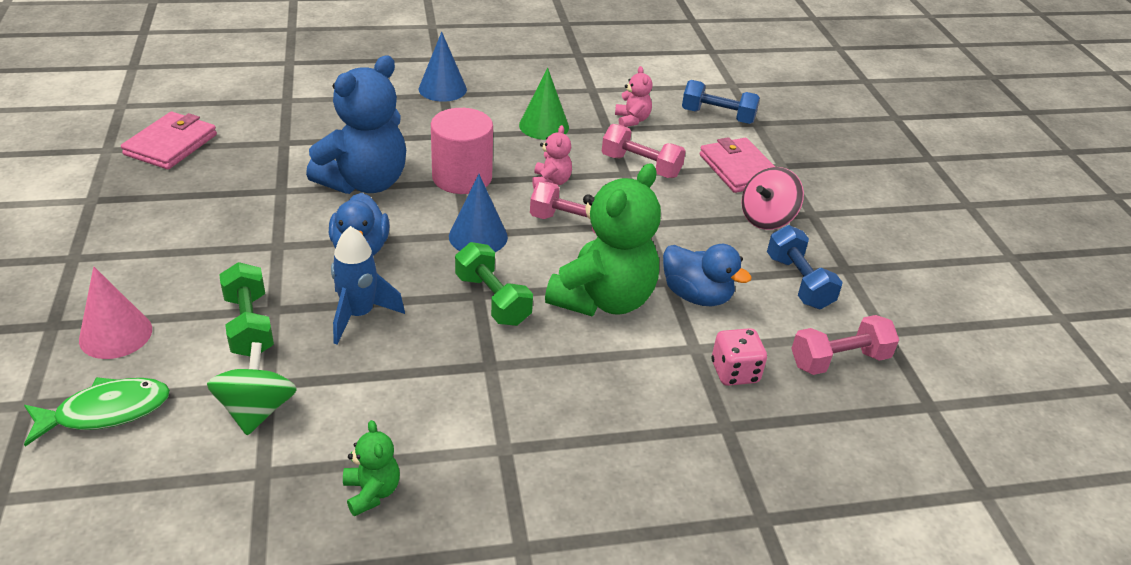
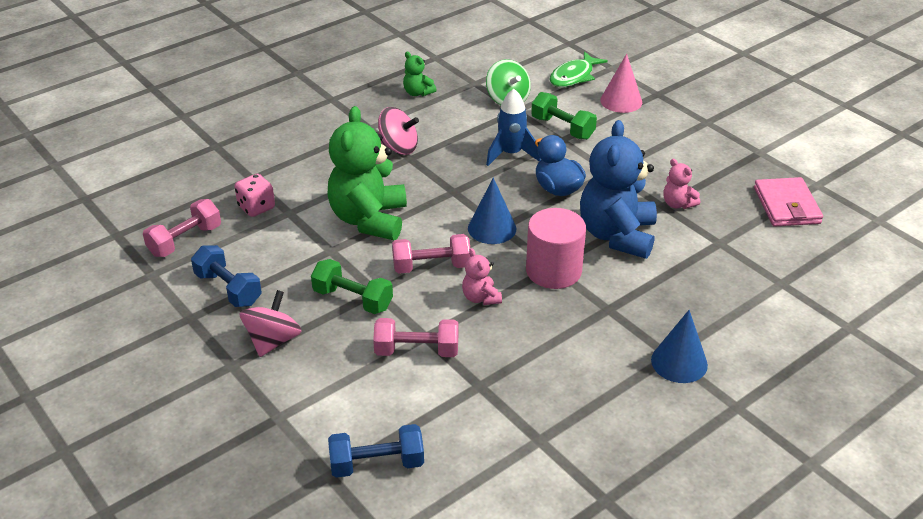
camera: 155 degrees right, 0 degrees up
(491, 390) = (398, 147): none -> pink spinning top
(492, 300) = (441, 192): green dumbbell -> green dumbbell (353, 299)
(544, 126) = (541, 359): green cone -> none
(632, 120) = (464, 410): pink teddy bear -> pink teddy bear (678, 204)
(696, 296) = (304, 247): blue duck -> none
(739, 169) = (321, 390): pink wallet -> none

